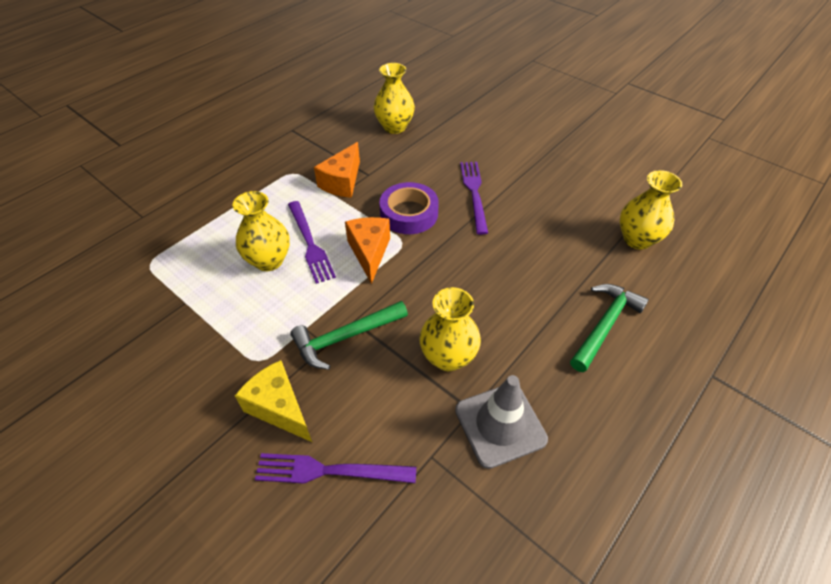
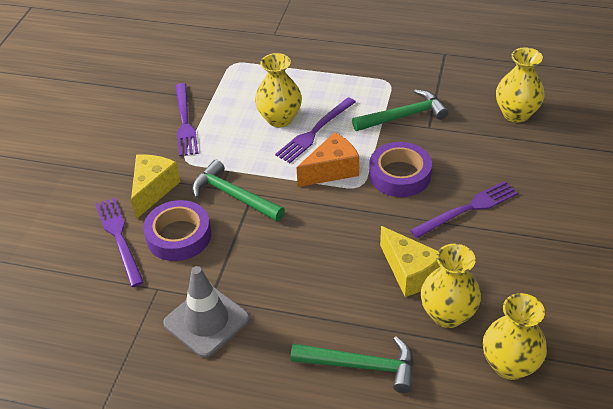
camera: 65 degrees right, 5 degrees down
(198, 339) = (185, 122): none -> purple fork
(342, 182) = (404, 116): orange cheese -> green hammer
(367, 407) = (178, 236): none -> purple tape
(448, 357) = (253, 264): yellow vase -> yellow vase (447, 314)
(520, 253) = (409, 272): none -> yellow cheese

